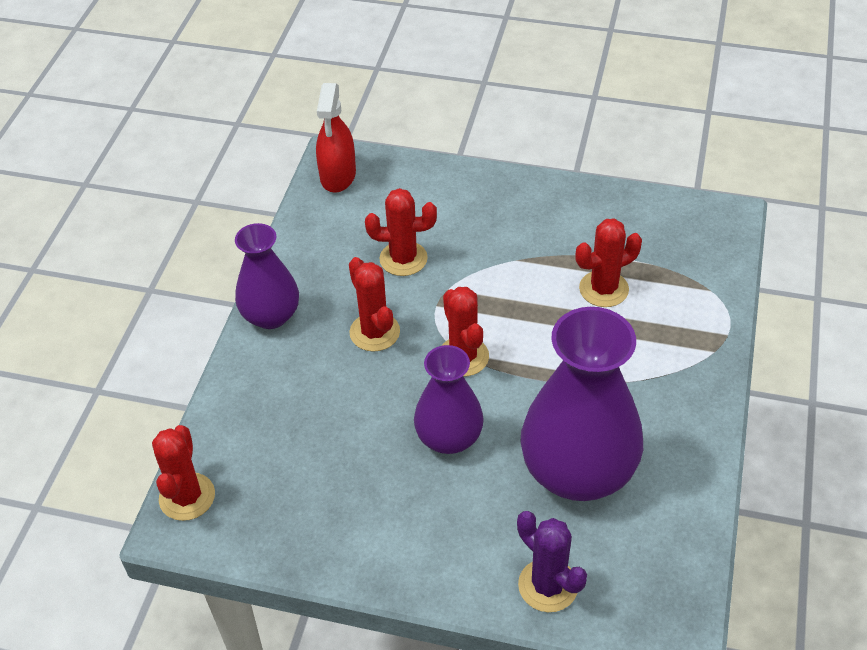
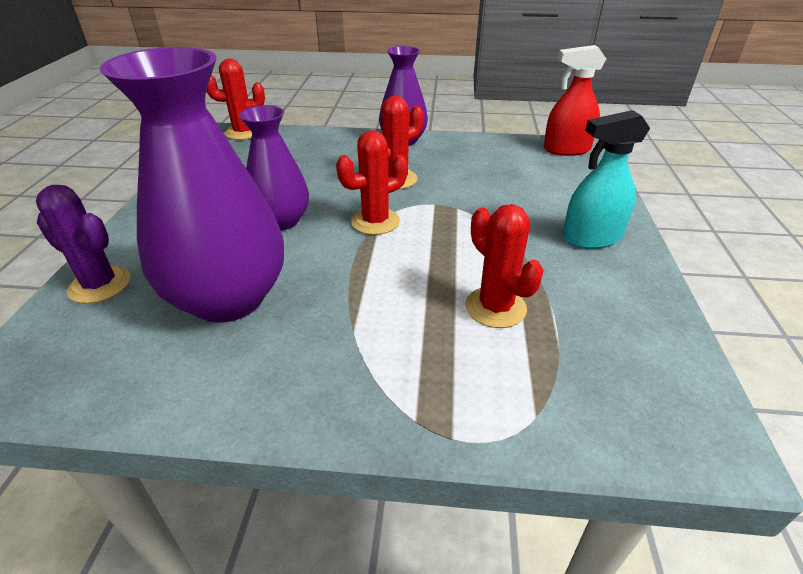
camera: 80 degrees right, 10 degrees down
(403, 259) = (484, 184): red cactus -> none
(515, 207) = (591, 238): none -> turquoise spray bottle
(548, 585) = (100, 285): purple cactus -> purple cactus turned 75 degrees clockwise

